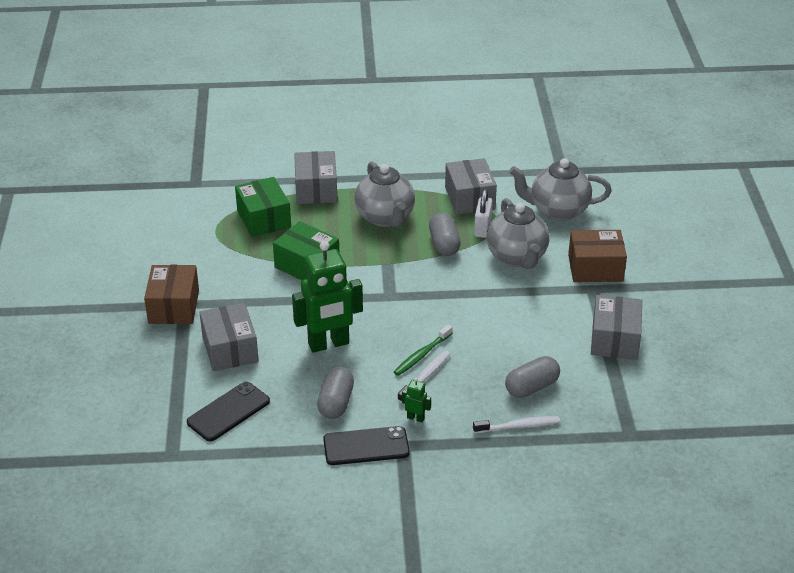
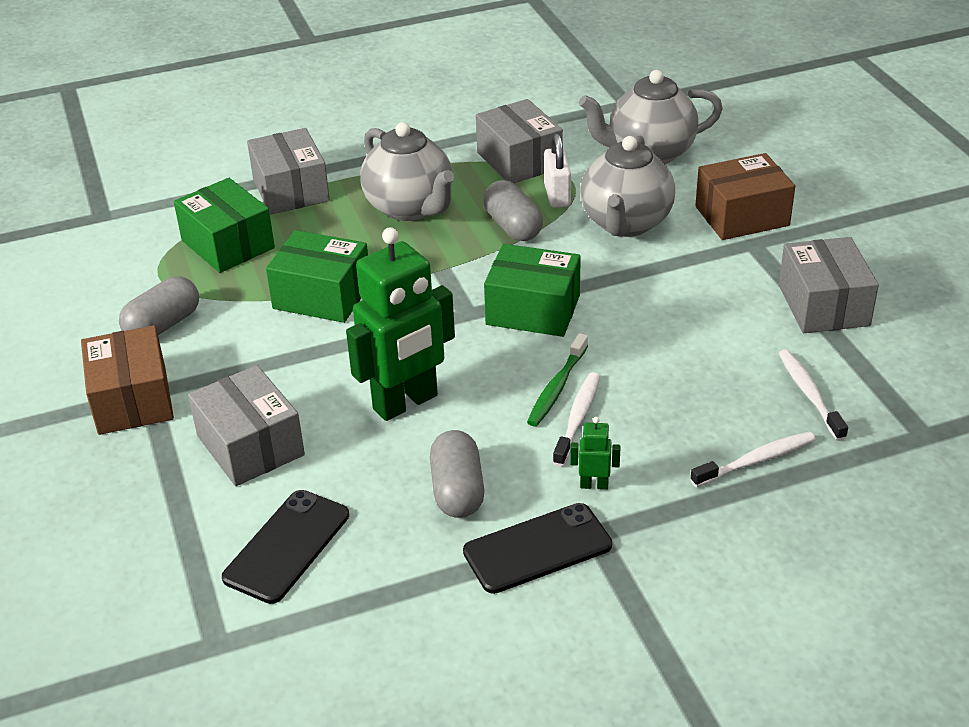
camera: 15 degrees left, 0 degrees up
(430, 303) = (533, 310): none -> green box
(517, 257) = (625, 223): grey teapot -> grey teapot turned 45 degrees clockwise
(531, 387) = (744, 398): grey capsule -> grey capsule (163, 325)
(573, 394) = (809, 394): none -> white toothbrush

